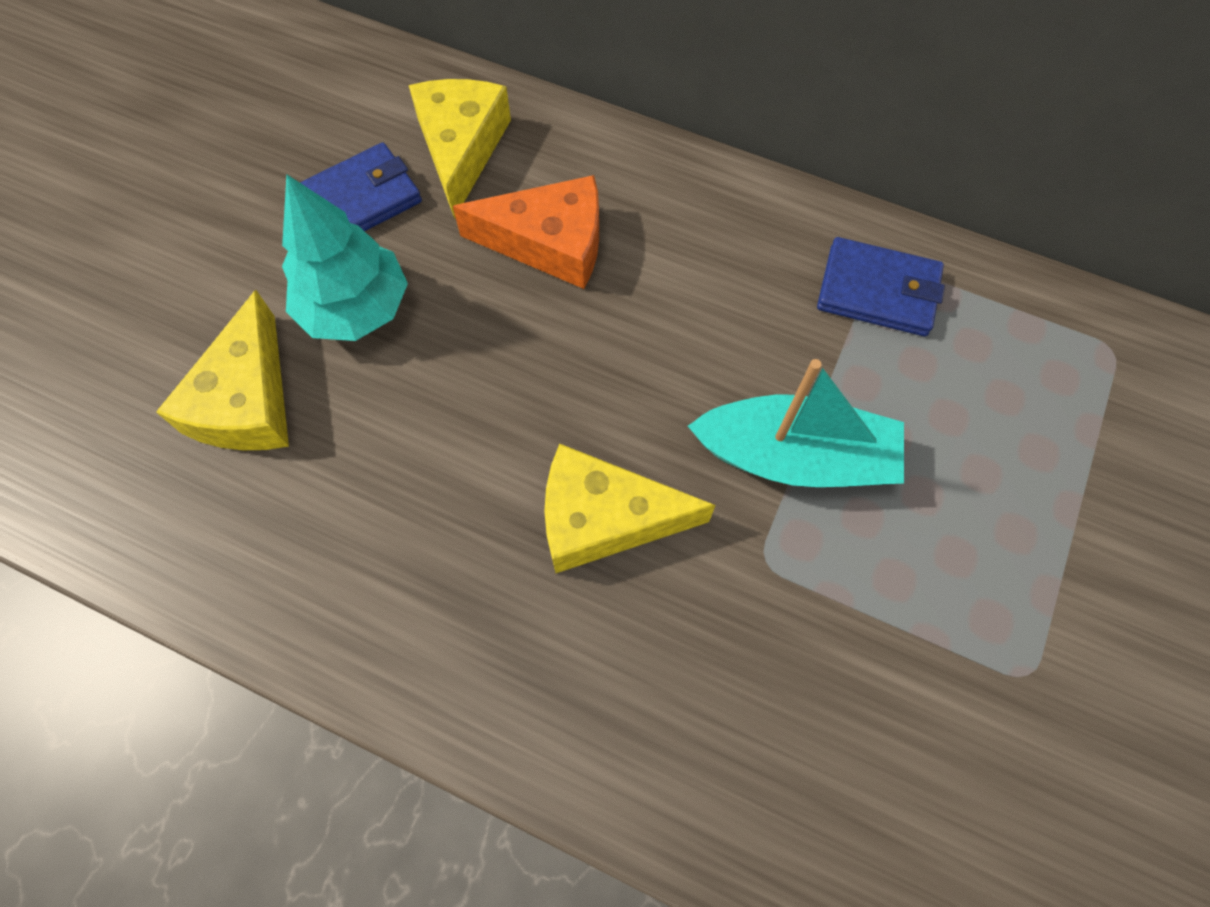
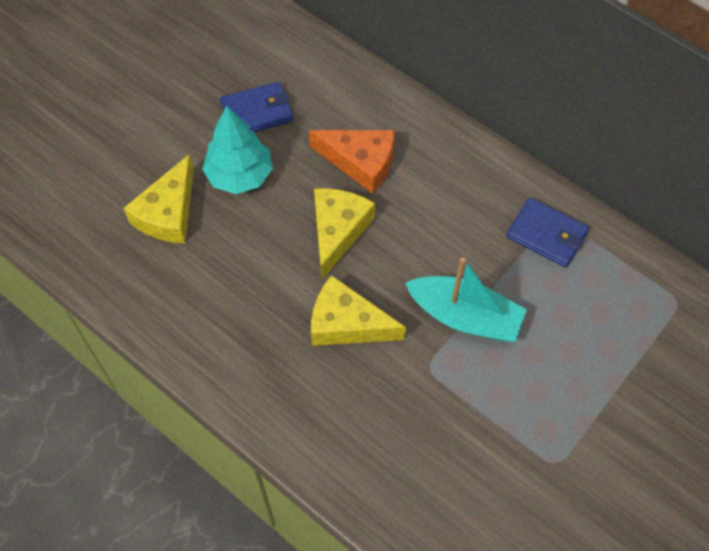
camera: 15 degrees right, 5 degrees down
(461, 148) = (324, 93): yellow cheese -> yellow cheese (338, 231)

